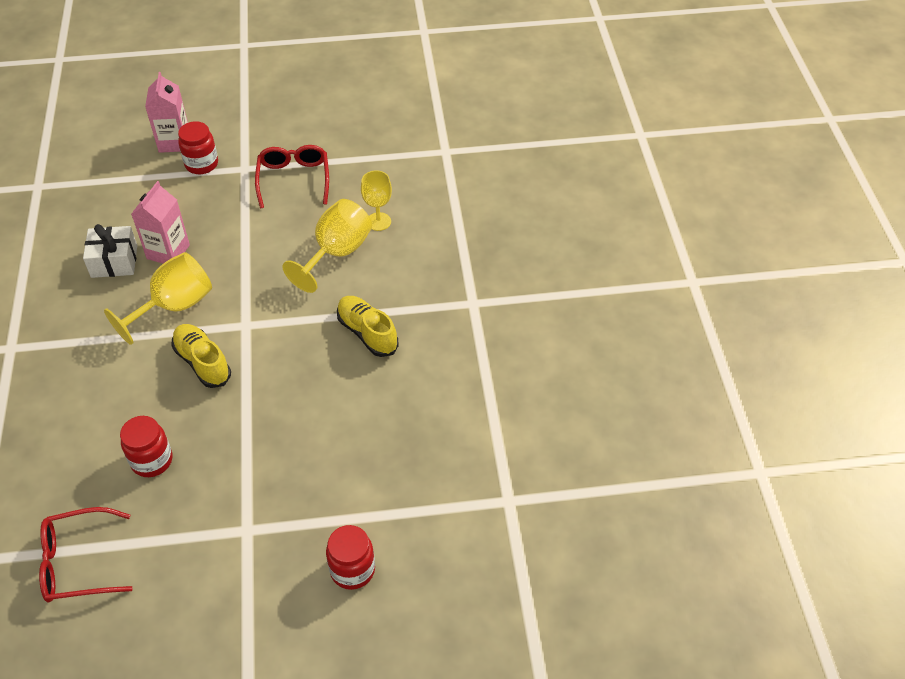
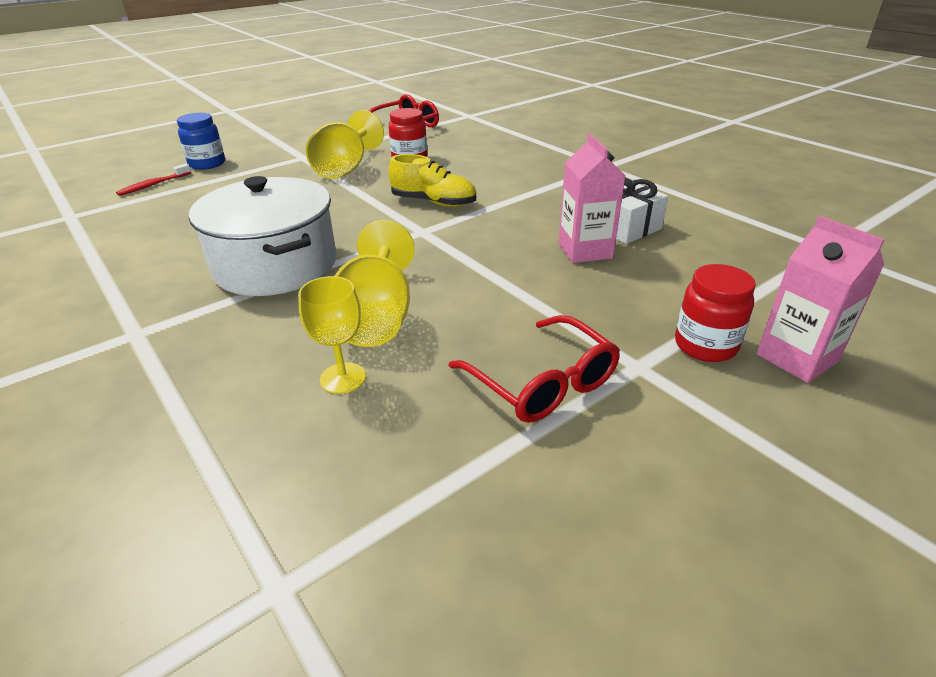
camera: 150 degrees right, 15 degrees down
(174, 306) = (512, 221): yellow goblet -> yellow goblet (345, 169)
(352, 570) = (207, 164): red jar -> blue jar
(367, 333) = (275, 265): yellow shoe -> white pot
(422, 537) = (153, 185): none -> red toothbrush

